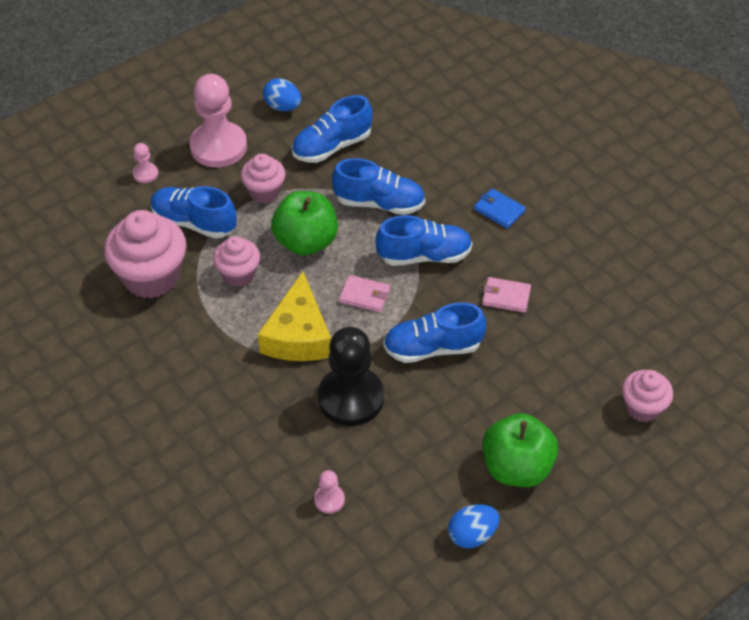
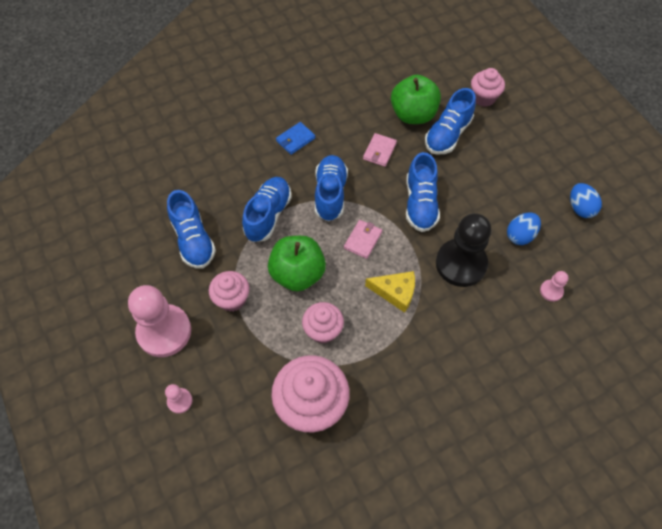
camera: 80 degrees left, 10 degrees up
(194, 222) = (254, 362): blue shoe -> blue shoe (447, 135)
(283, 107) = (131, 272): blue egg -> blue egg (520, 235)
(298, 335) = (395, 292): yellow cheese -> yellow cheese, size x0.66
(516, 468) = (527, 173): green apple -> green apple (413, 115)

